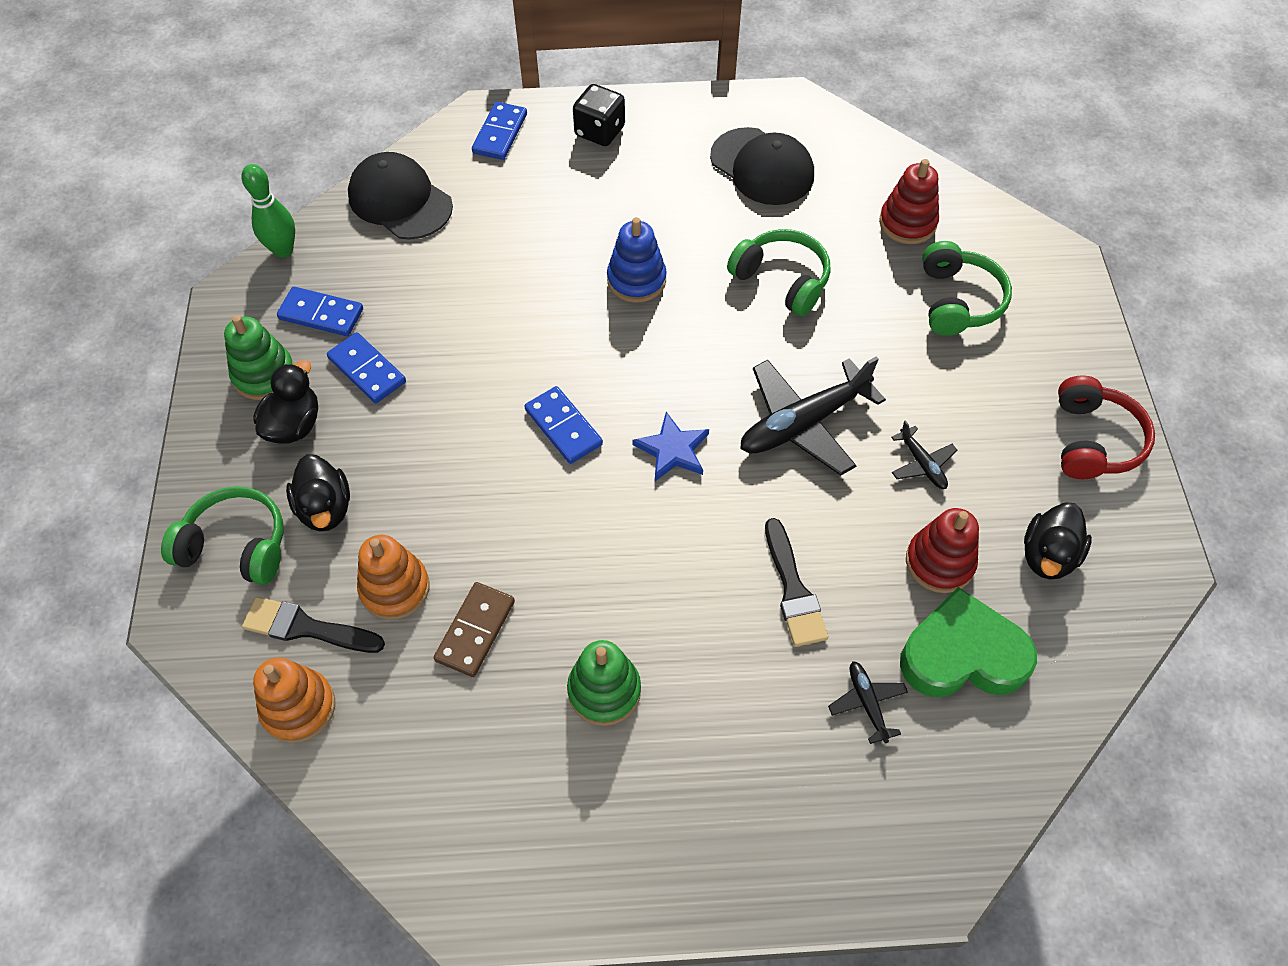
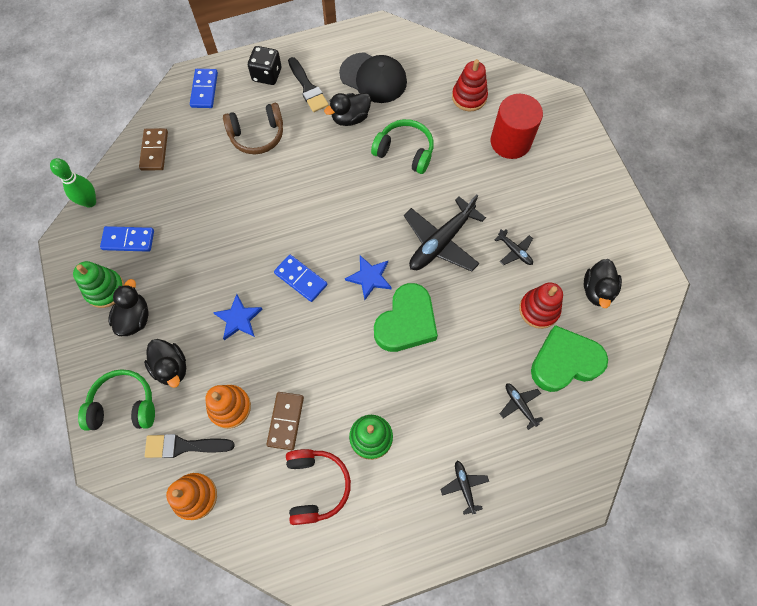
camera: 15 degrees left, 10 degrees up
(367, 370) = (169, 271): blue domino -> none
(400, 201) = (154, 151): black cap -> brown domino
(450, 462) = (238, 319): none -> blue star
(559, 211) = (257, 135): none -> brown headphones
(636, 280) = (318, 172): blue stacking toy -> none
(709, 215) = (350, 118): none -> black duck
(712, 530) = (406, 322): none -> green heart
(737, 808) = (464, 486): none -> black plane
(793, 590) = (461, 347): black brush -> black brush (308, 88)
(958, 301) = (510, 142): green headphones -> red cylinder
(1093, 440) = (606, 213): red headphones -> red headphones (316, 486)

